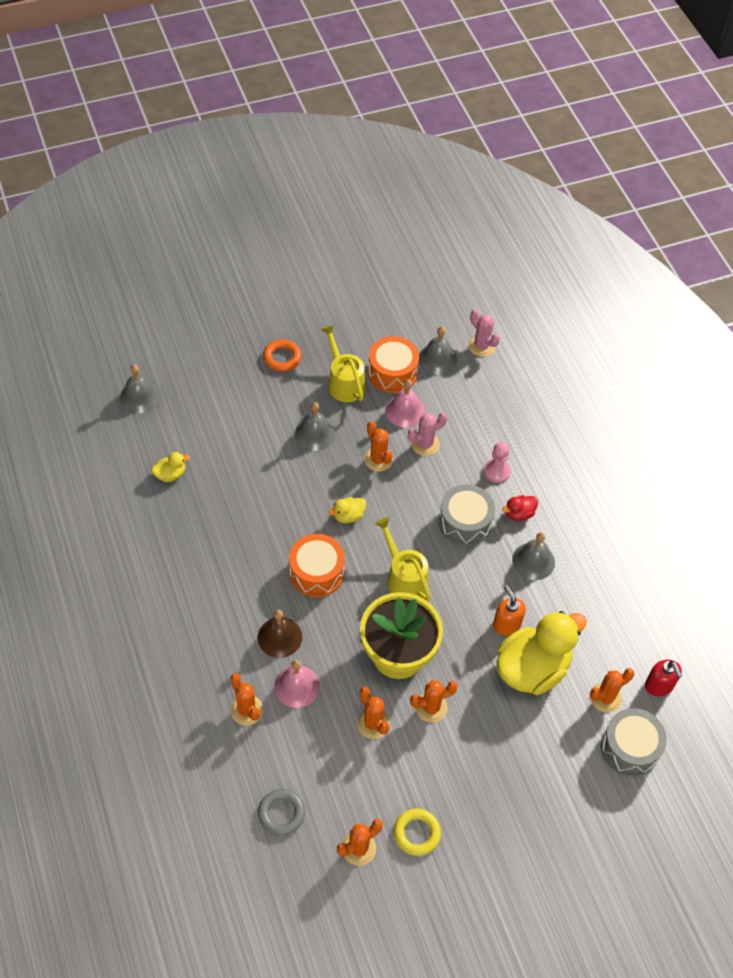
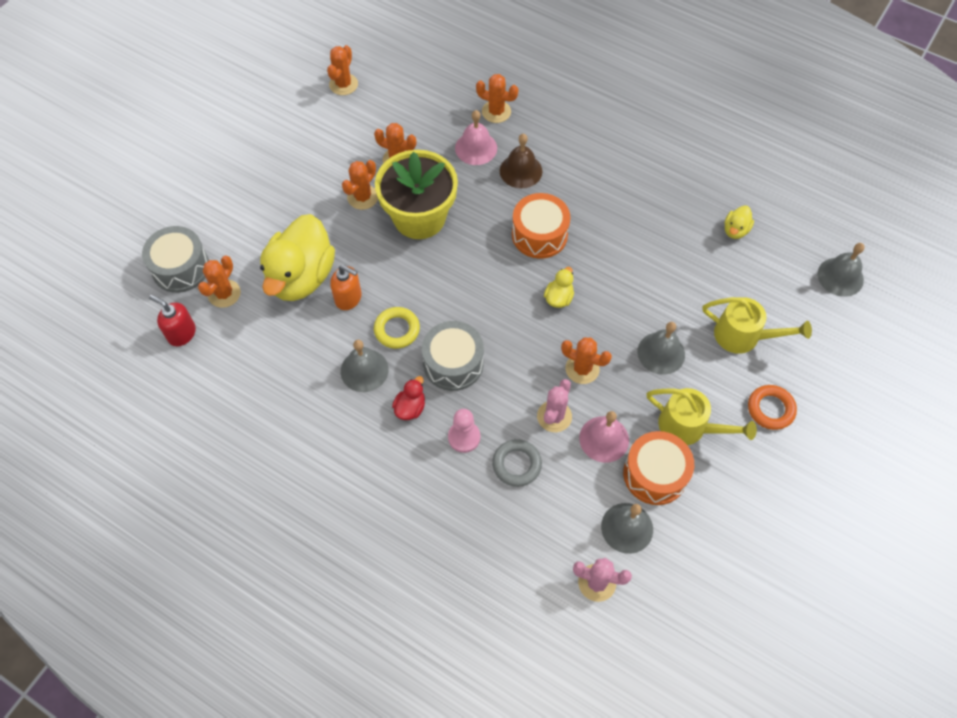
camera: 145 degrees right, 5 degrees up
(281, 813) = (413, 71): grey ring -> grey ring (516, 464)
(403, 577) = (466, 279): yellow watering can -> yellow watering can (744, 336)
(417, 833) = (310, 115): yellow ring -> yellow ring (397, 330)

